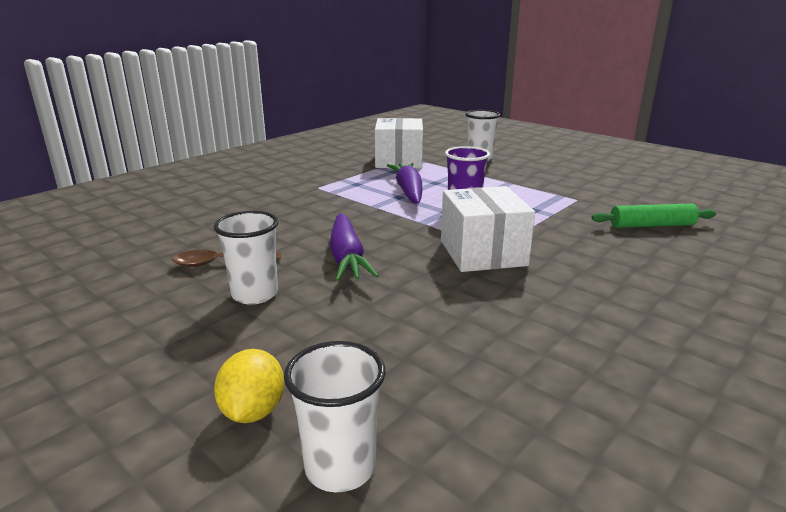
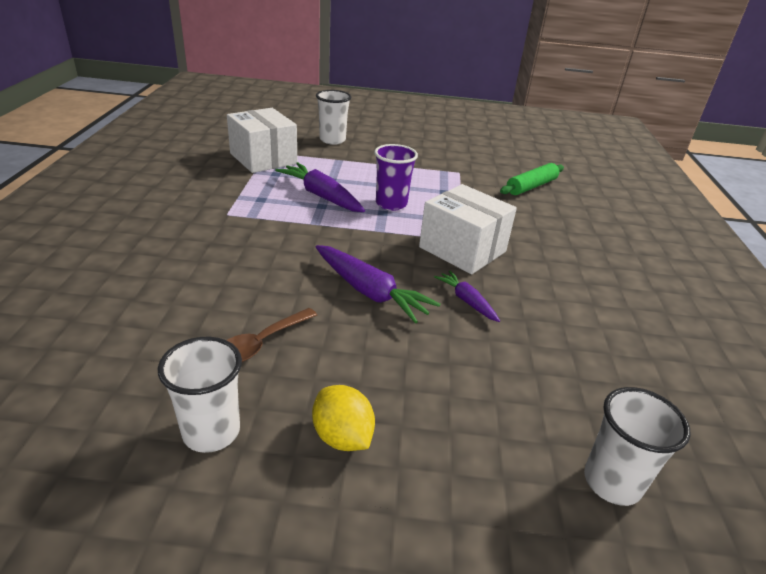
camera: 40 degrees left, 10 degrees up
(253, 411) = (505, 475): yellow lemon -> yellow lemon (342, 436)
(255, 294) = (347, 365): white cup -> white cup (211, 432)
(423, 288) = (466, 301): none -> purple carrot

